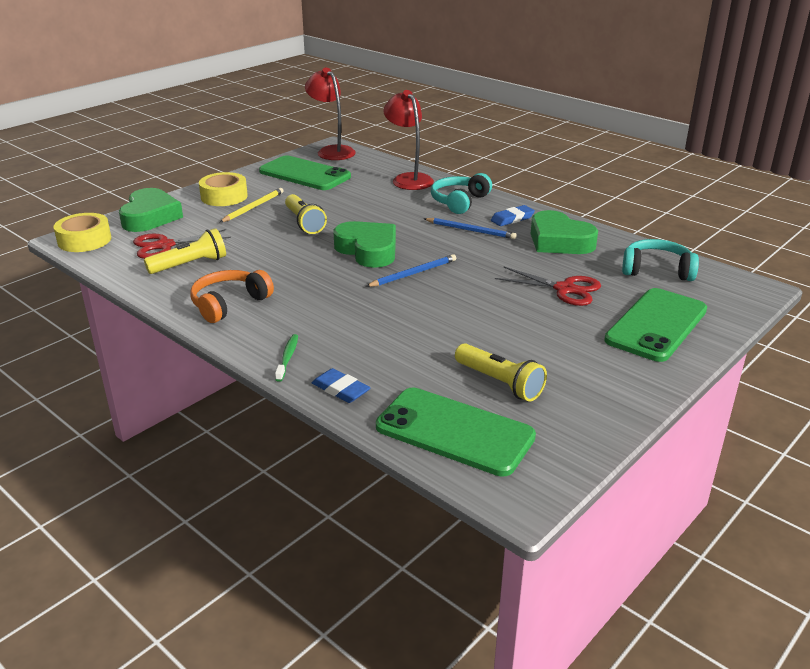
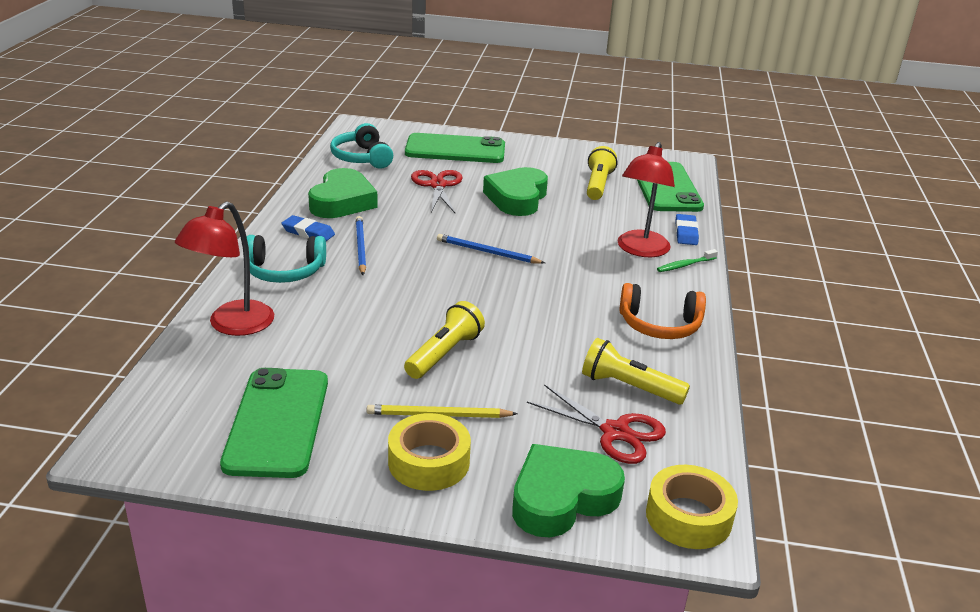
camera: 125 degrees left, 0 degrees up
(332, 151) = (146, 438): red lamp -> red lamp (640, 250)
(368, 250) = (467, 289): green heart -> green heart (517, 198)

